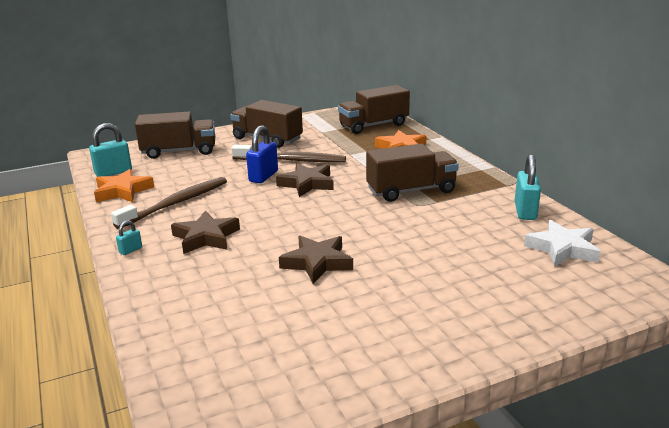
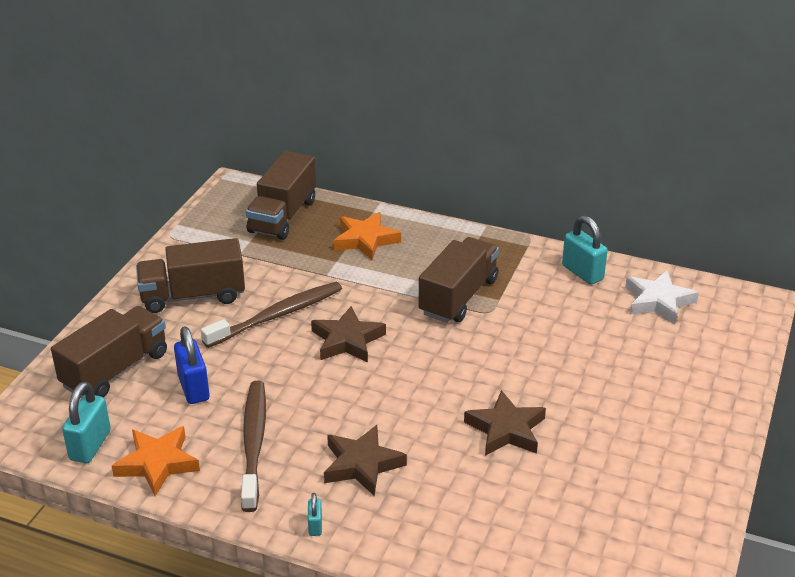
camera: 45 degrees left, 10 degrees up
(263, 176) = (285, 354): blue padlock -> blue padlock (194, 388)

